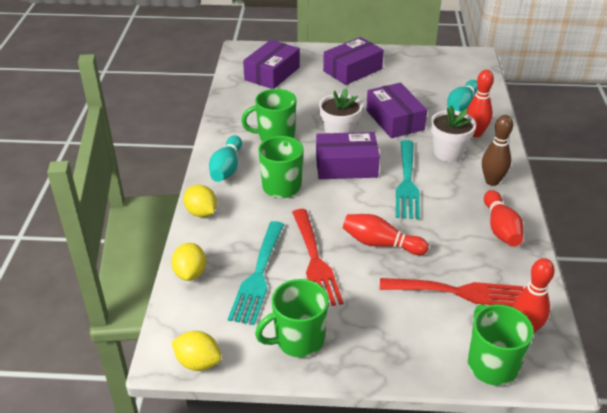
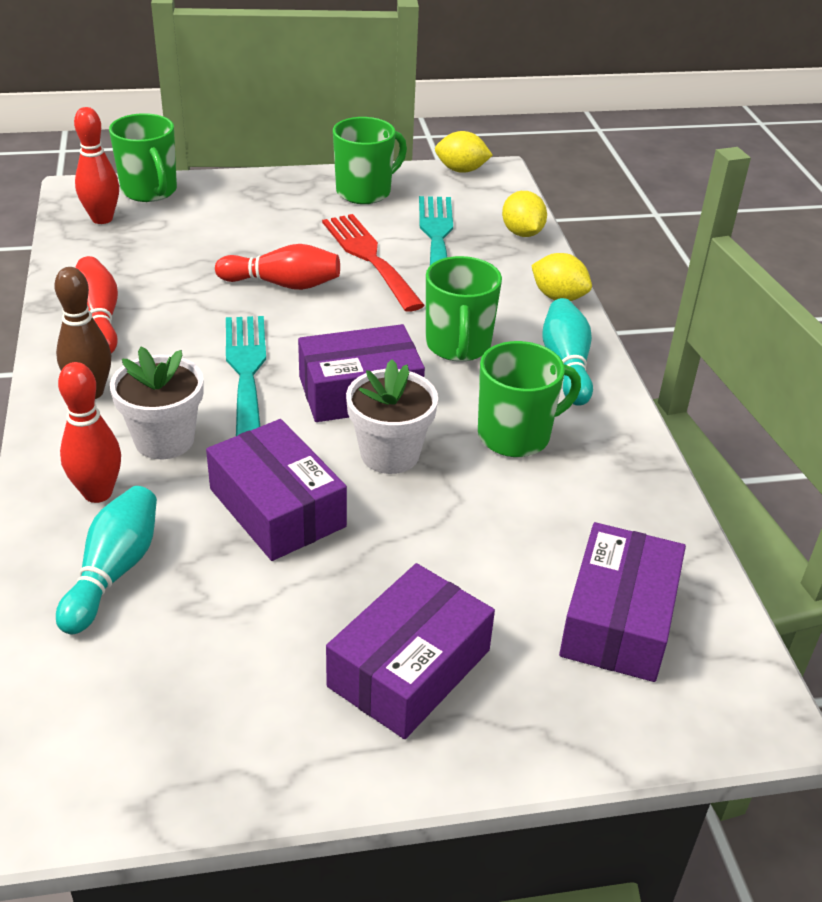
camera: 165 degrees right, 0 degrees up
(459, 292) = (176, 244): red fork -> none

